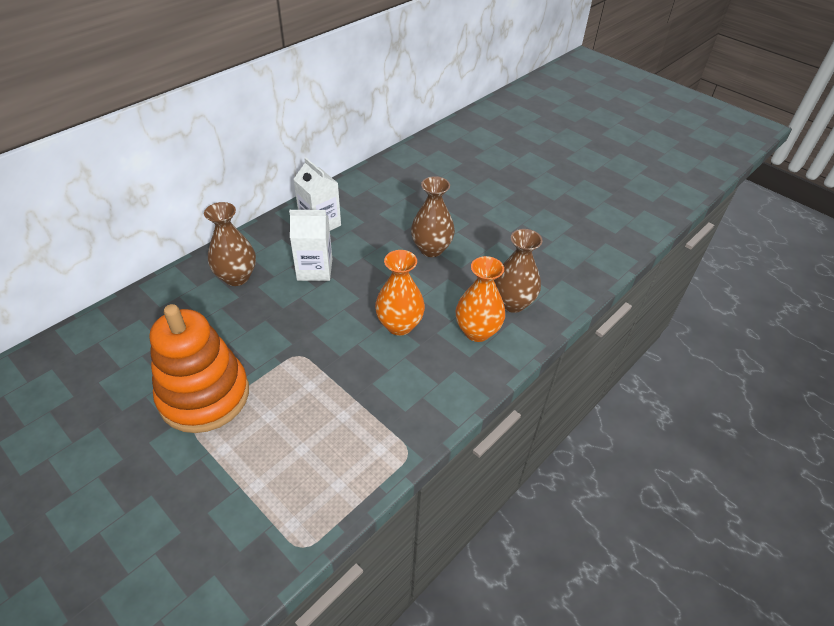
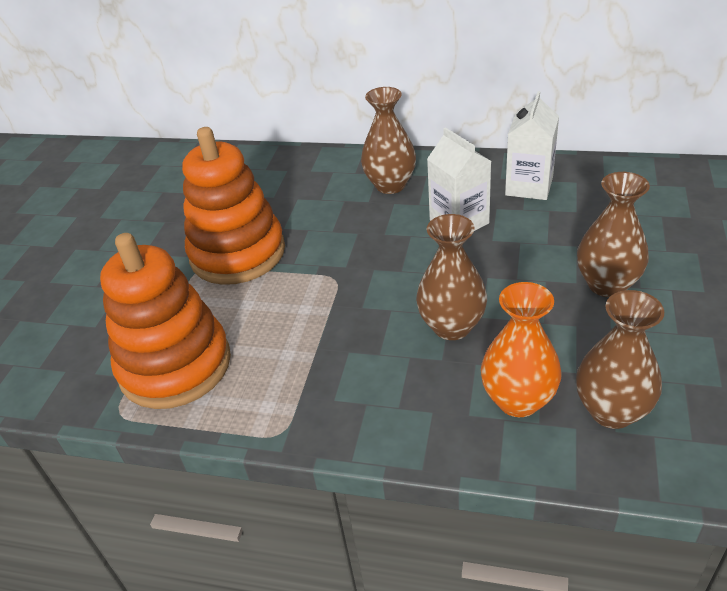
camera: 65 degrees right, 5 degrees down
(288, 488) = (175, 365): none -> orange stacking toy
(399, 325) = (451, 326): orange vase -> brown vase

